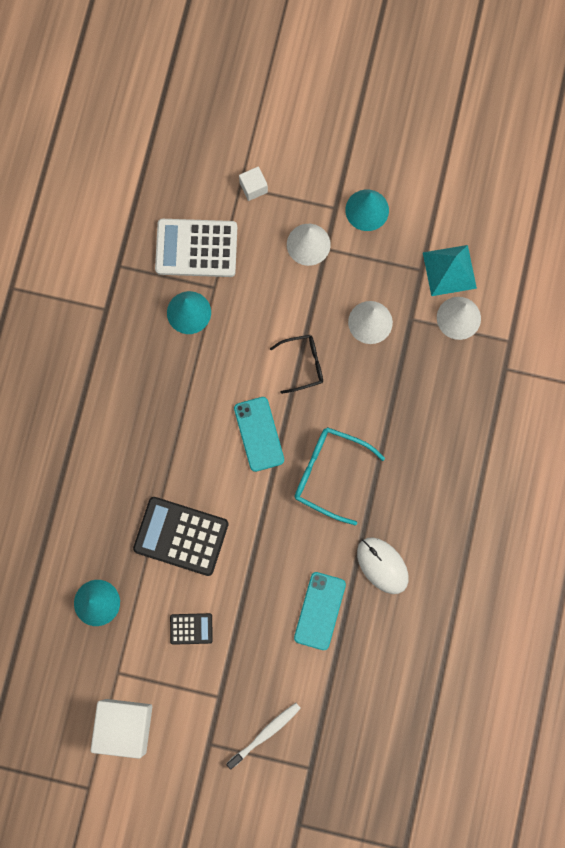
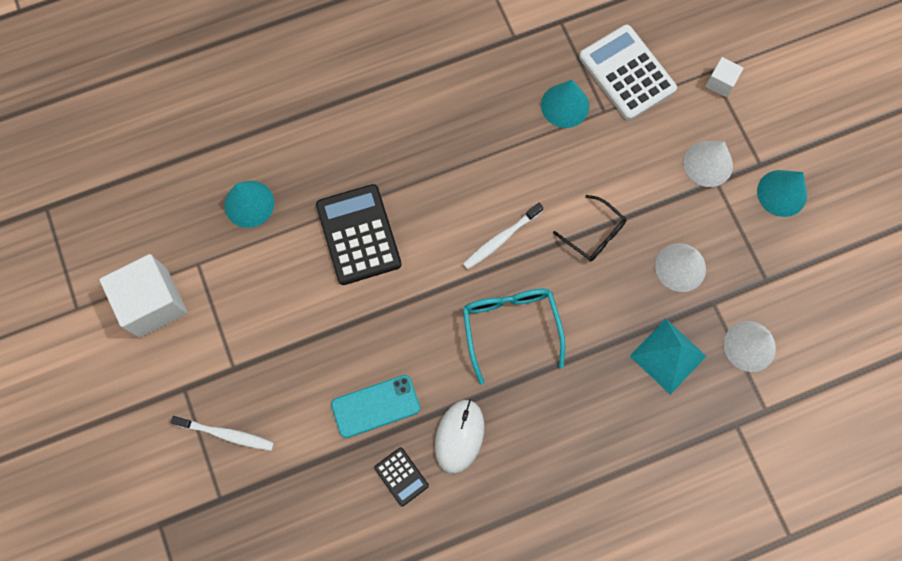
camera: 55 degrees right, 5 degrees down
(191, 629) = (280, 300): black calculator -> black calculator (401, 476)
(259, 434) = (501, 239): turquoise phone -> white toothbrush
(449, 270) = (787, 306): turquoise pyramid -> turquoise pyramid (667, 356)

